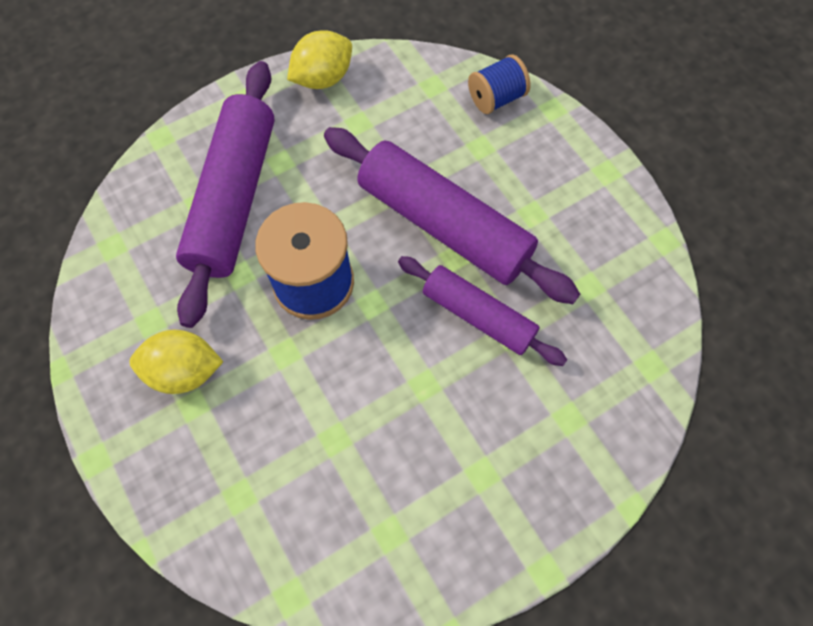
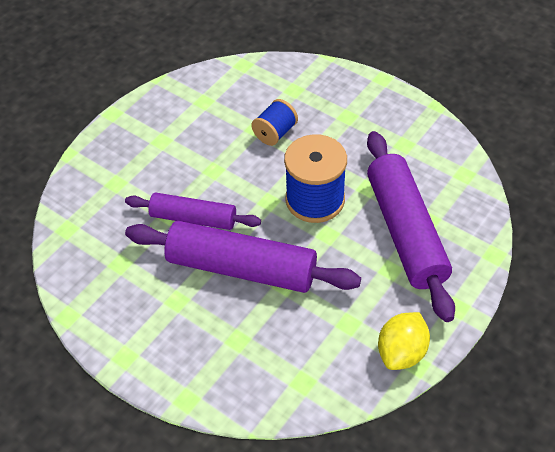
camera: 160 degrees right, 15 degrees down
(185, 371) = (363, 129): yellow lemon -> none
(496, 98) = (241, 390): blue spool -> blue spool (275, 133)

